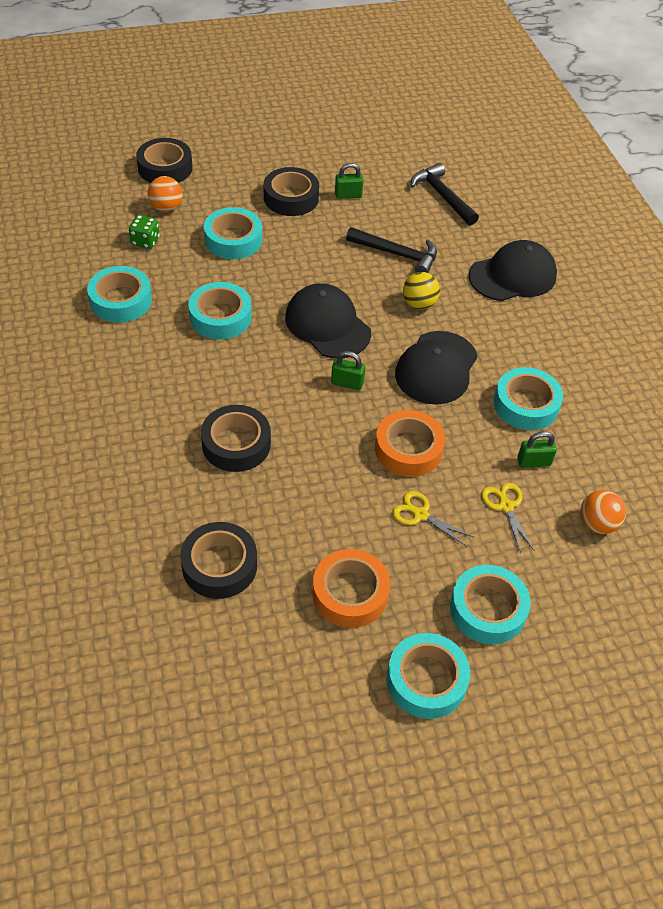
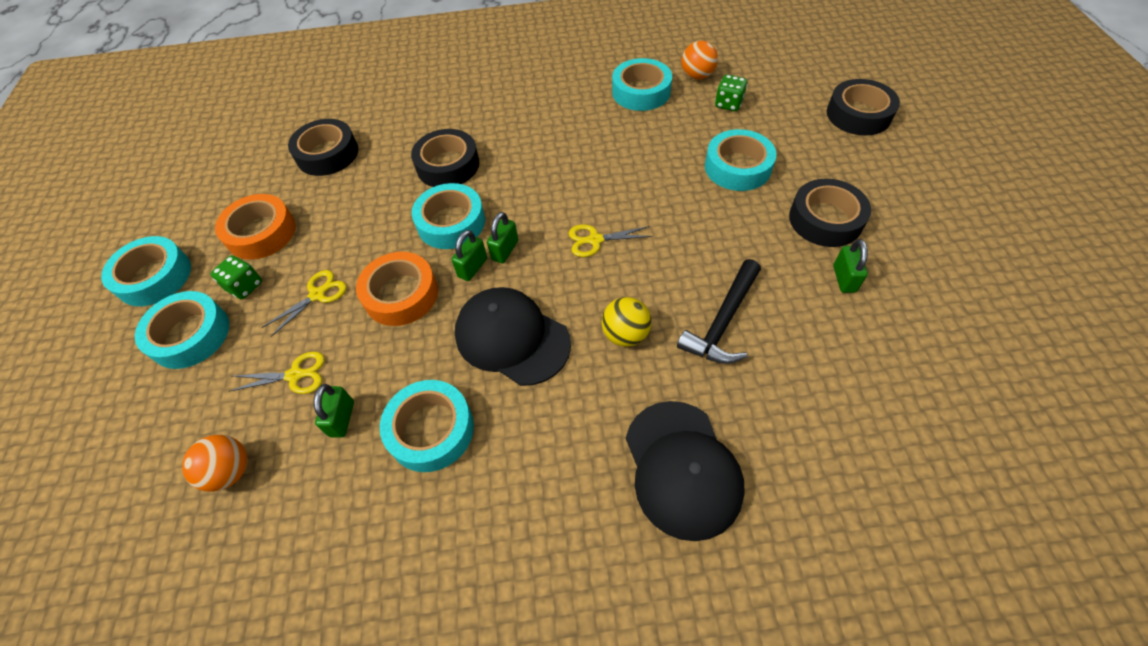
camera: 105 degrees right, 5 degrees up
(166, 207) = (786, 117): orange ball -> orange ball (697, 76)
(220, 317) = (614, 156): turquoise tape -> turquoise tape (451, 222)
(327, 325) = (595, 240): black cap -> yellow scissors
(370, 403) = (472, 268): none -> green padlock
(422, 582) = (245, 286): none -> green dice
(442, 196) = (868, 399): black hammer -> none

